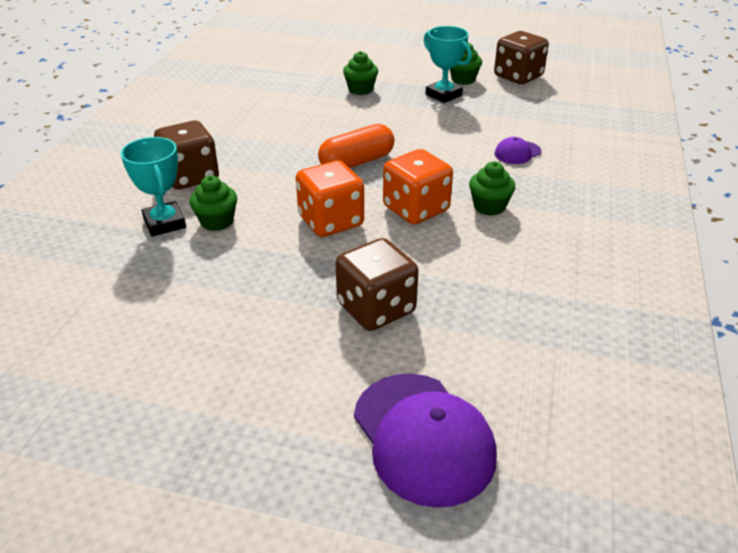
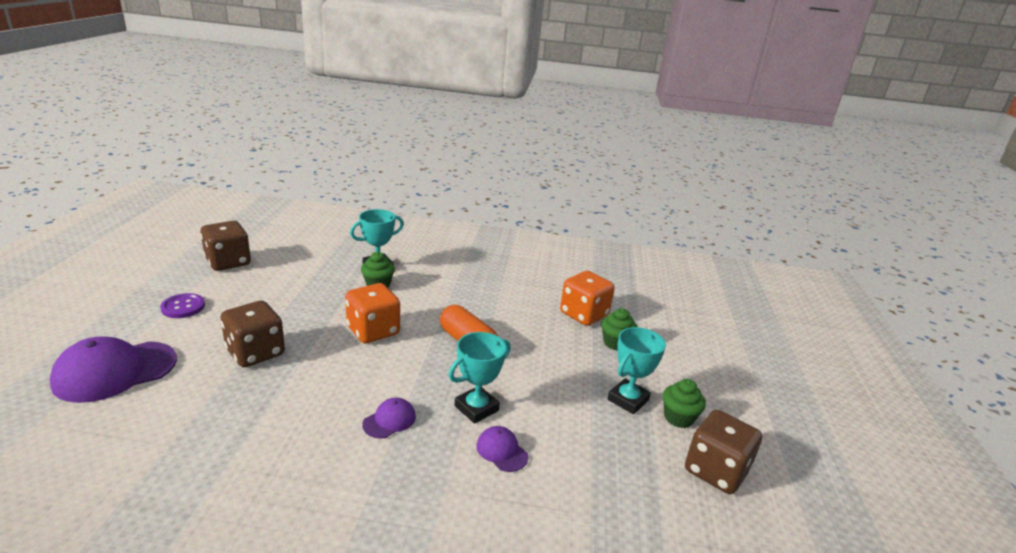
camera: 80 degrees right, 10 degrees down
(190, 177) = (438, 271): brown dice -> brown dice (228, 262)
(246, 406) = (183, 307): none -> purple button
(416, 209) = (388, 374): orange dice -> orange dice (584, 314)
(464, 161) = (476, 408): none -> turquoise trophy
(489, 207) = (389, 420): green cupcake -> purple cap

